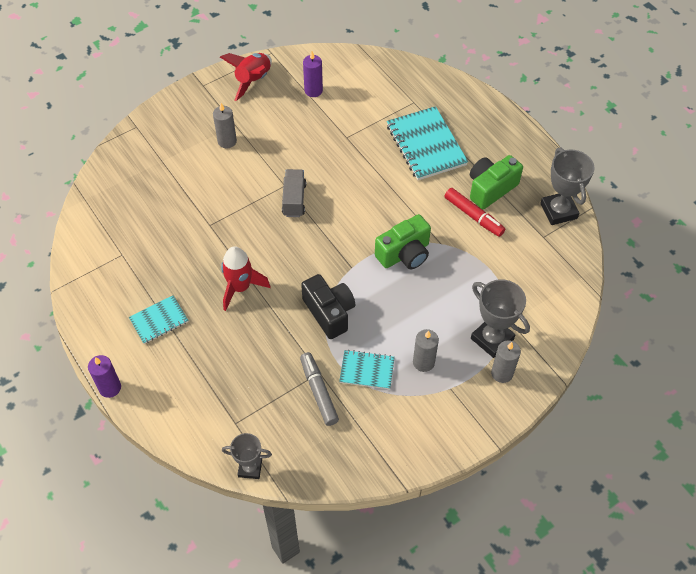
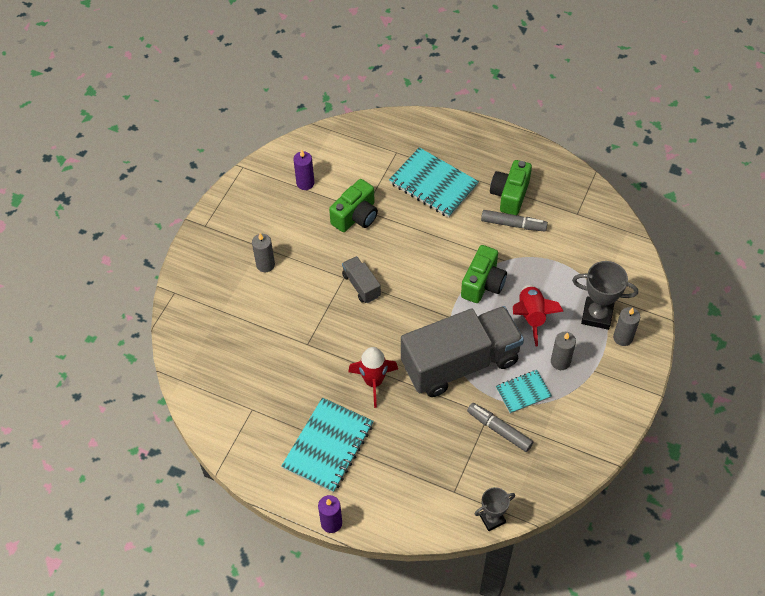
camera: 30 degrees left, 0 degrees up
(159, 320) = (328, 446): turquoise notebook -> turquoise notebook, size x1.78
(253, 81) = (246, 200): red rocket -> red rocket (531, 316)
(329, 312) = (460, 363): black camera -> grey truck
(335, 139) = (356, 216): none -> green camera
(473, 216) = (513, 224): red marker -> grey marker
(558, 211) = (573, 187): grey trophy -> none

